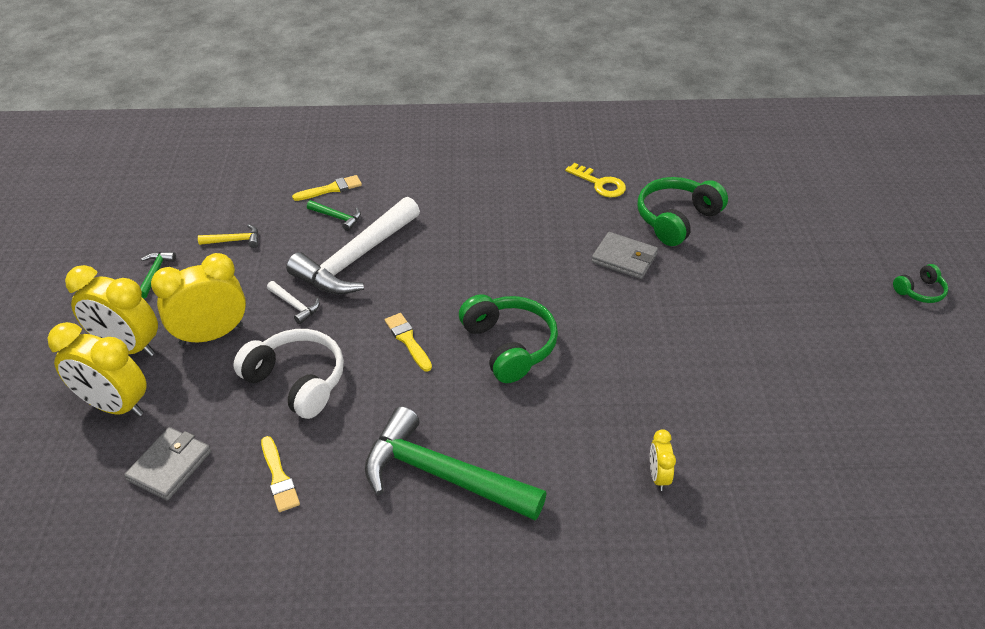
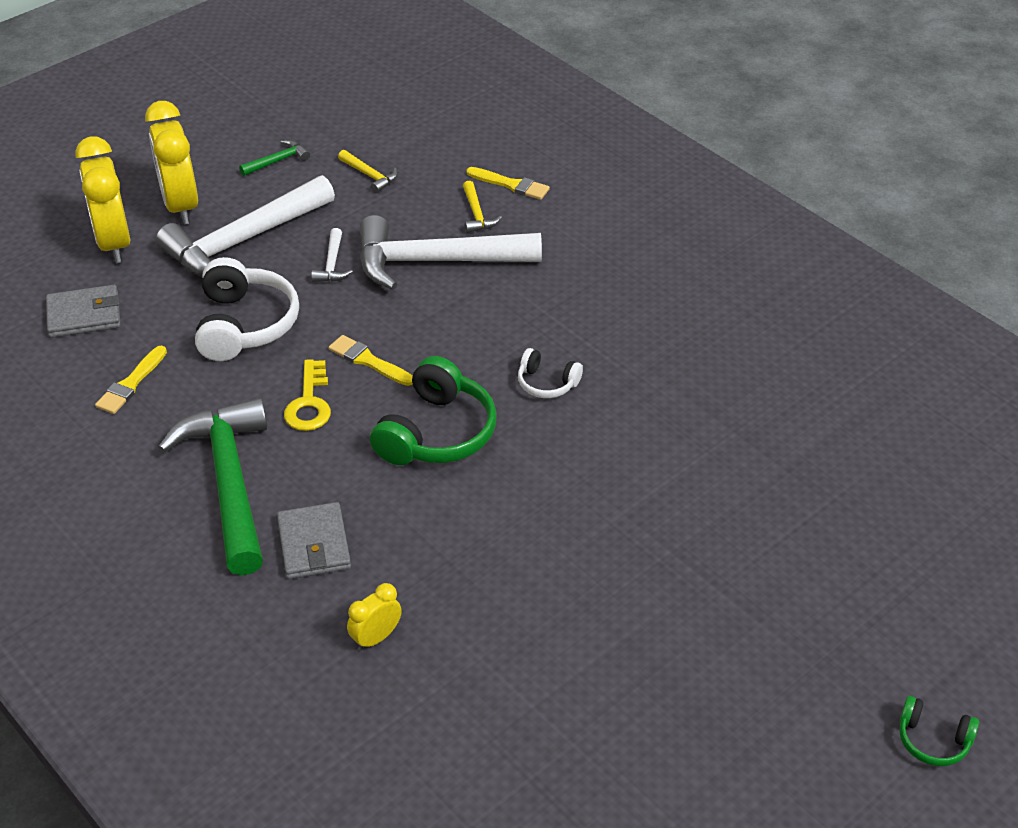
camera: 50 degrees right, 0 degrees up
(211, 335) = (243, 241): yellow clock -> white hammer
(337, 217) = (476, 214): green hammer -> yellow hammer
(408, 340) = (368, 361): yellow brush -> yellow brush turned 75 degrees counterclockwise
(520, 274) = (547, 383): none -> white headphones
(600, 184) = (769, 360): yellow key -> yellow key (309, 403)
(624, 258) = (667, 446): grey wallet -> grey wallet (314, 544)
(676, 219) = (787, 454): green headphones -> none

